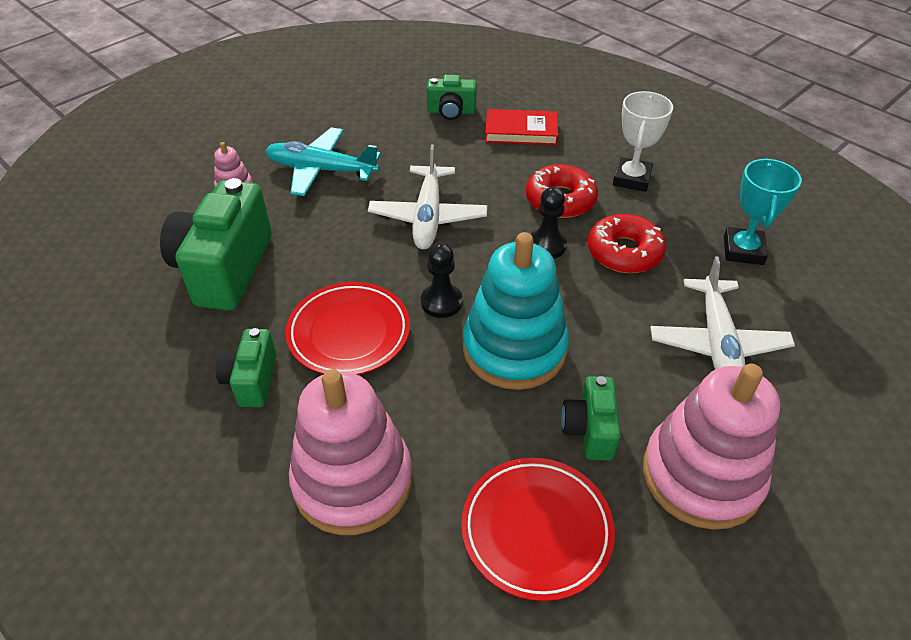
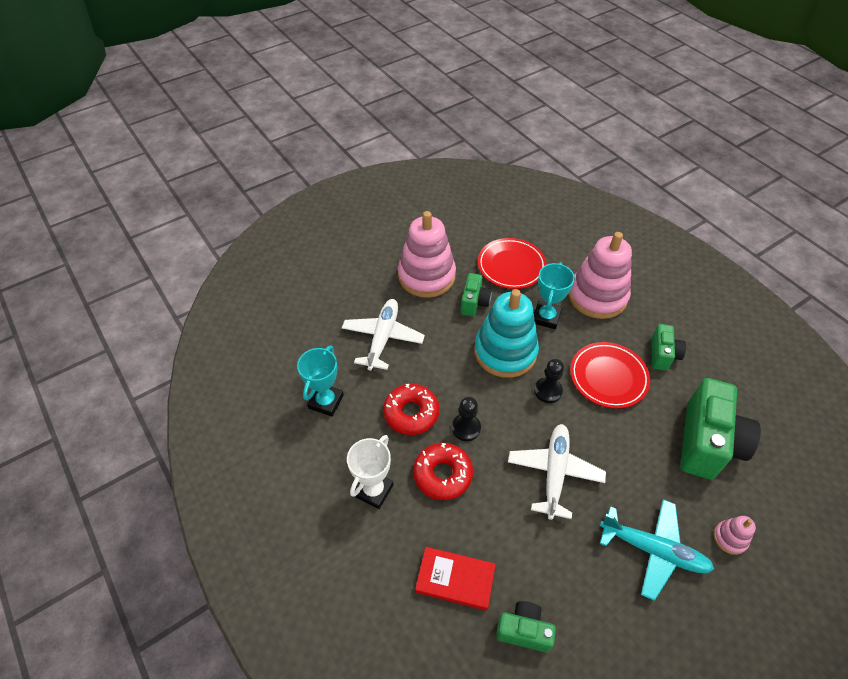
camera: 170 degrees left, 5 degrees up
(452, 420) = (546, 317): none -> turquoise trophy

